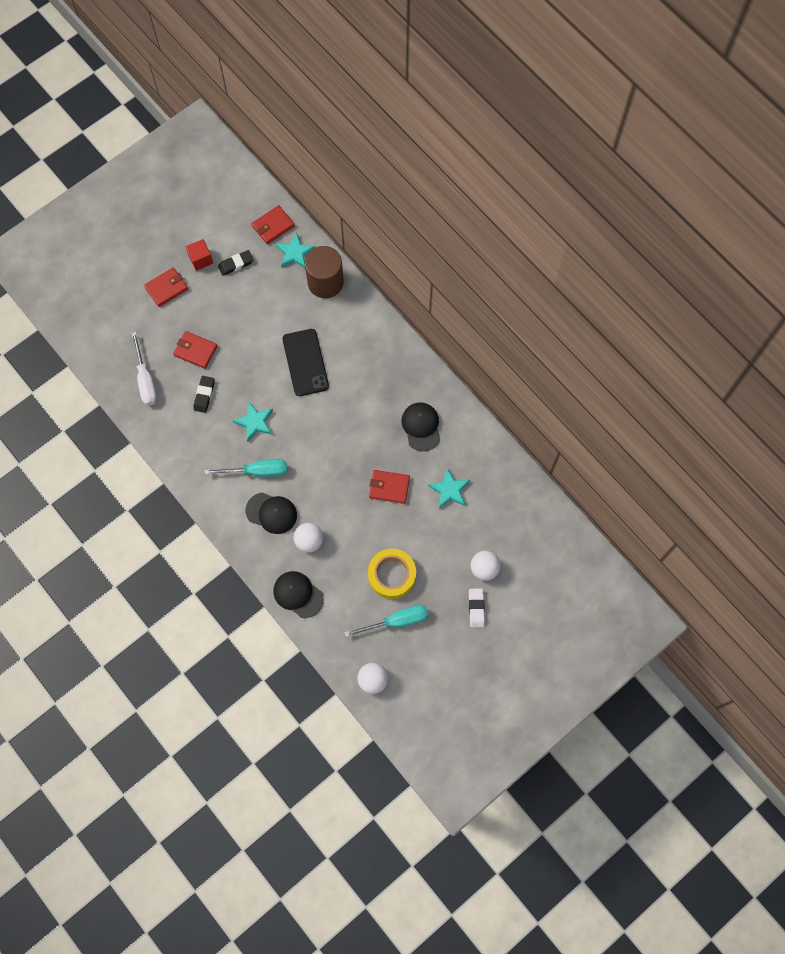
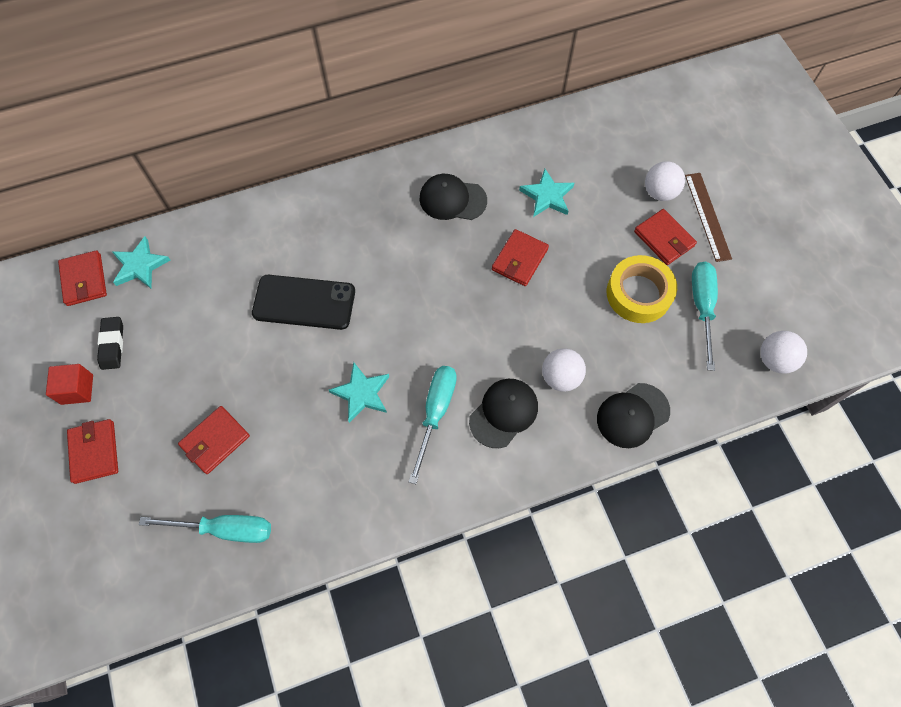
camera: 70 degrees left, 5 degrees down
(146, 380) = (225, 529): white screwdriver -> turquoise screwdriver
(204, 395) = (290, 450): black eraser -> none
(325, 282) = (202, 243): brown cylinder -> none
(444, 581) = (664, 239): none -> red wallet
(476, 608) = (707, 216): white eraser -> brown ruler

